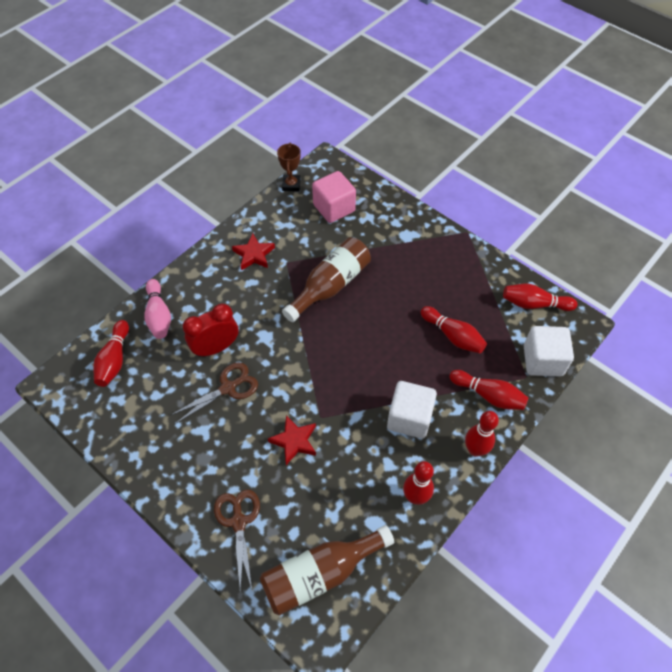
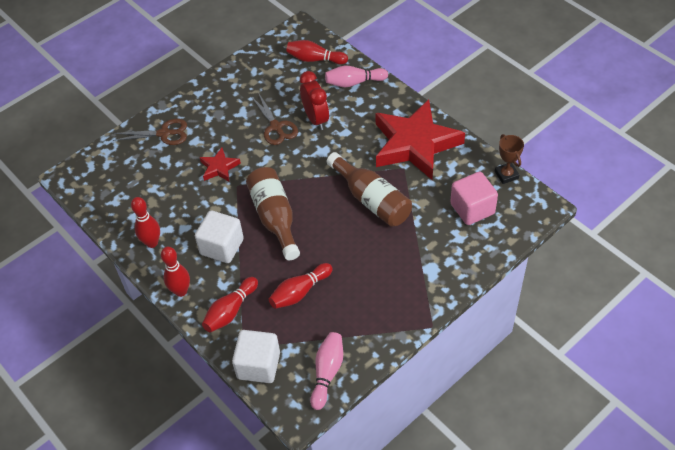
camera: 100 degrees right, 5 degrees down
(254, 254) = (415, 144): red star -> red star, size x2.28
(291, 185) = (506, 175): brown trophy -> brown trophy turned 60 degrees clockwise
(320, 573) = (113, 179): brown bottle -> brown bottle (275, 218)
(534, 304) = (327, 373): red bowling pin -> pink bowling pin

